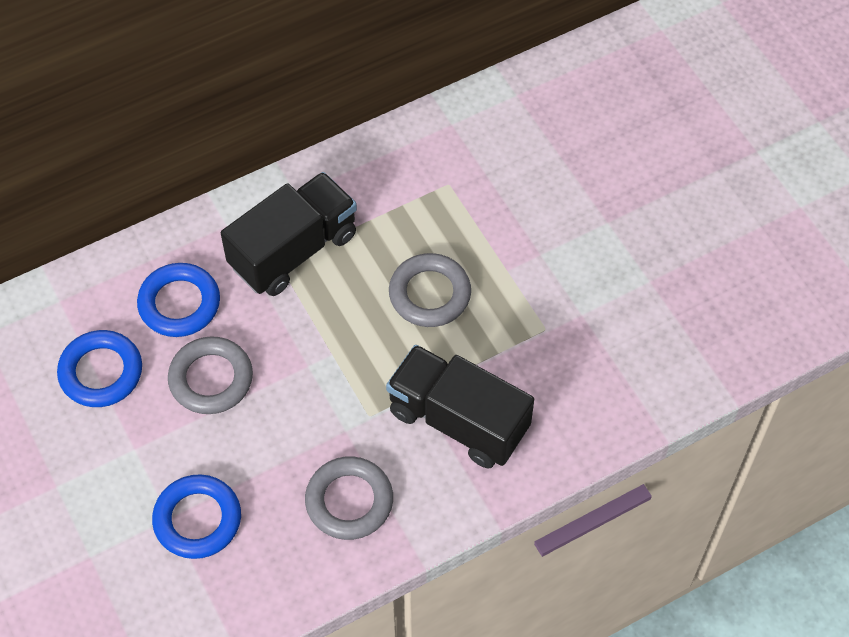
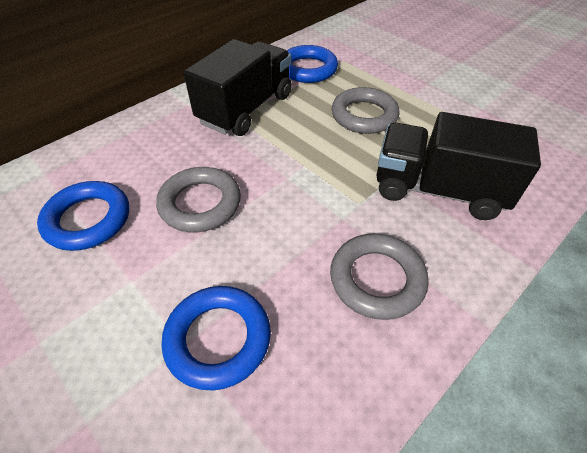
camera: 15 degrees left, 10 degrees down
(179, 304) = (158, 156): blue ring -> blue ring (308, 69)

